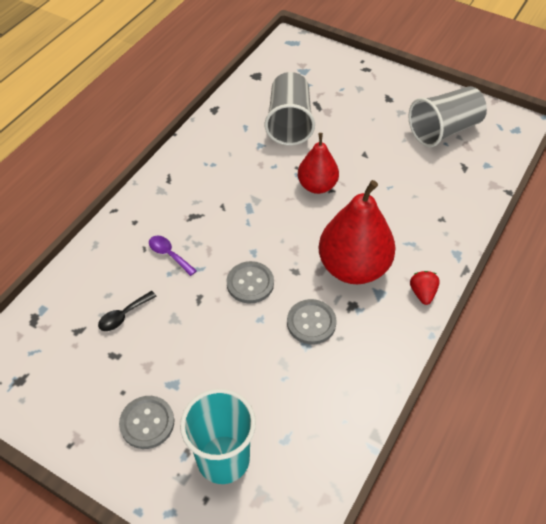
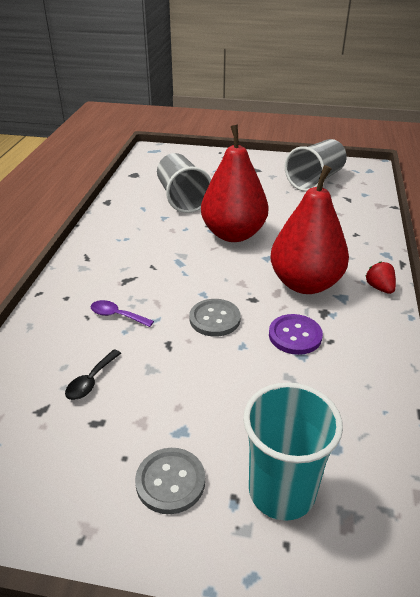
camera: 20 degrees left, 15 degrees down
(311, 323) = (295, 335): grey button -> purple button
(317, 186) = (233, 234): red pear -> red pear, size x1.65

